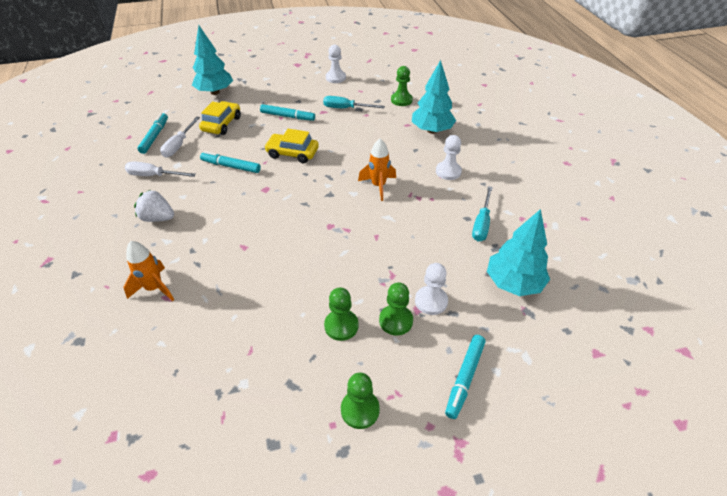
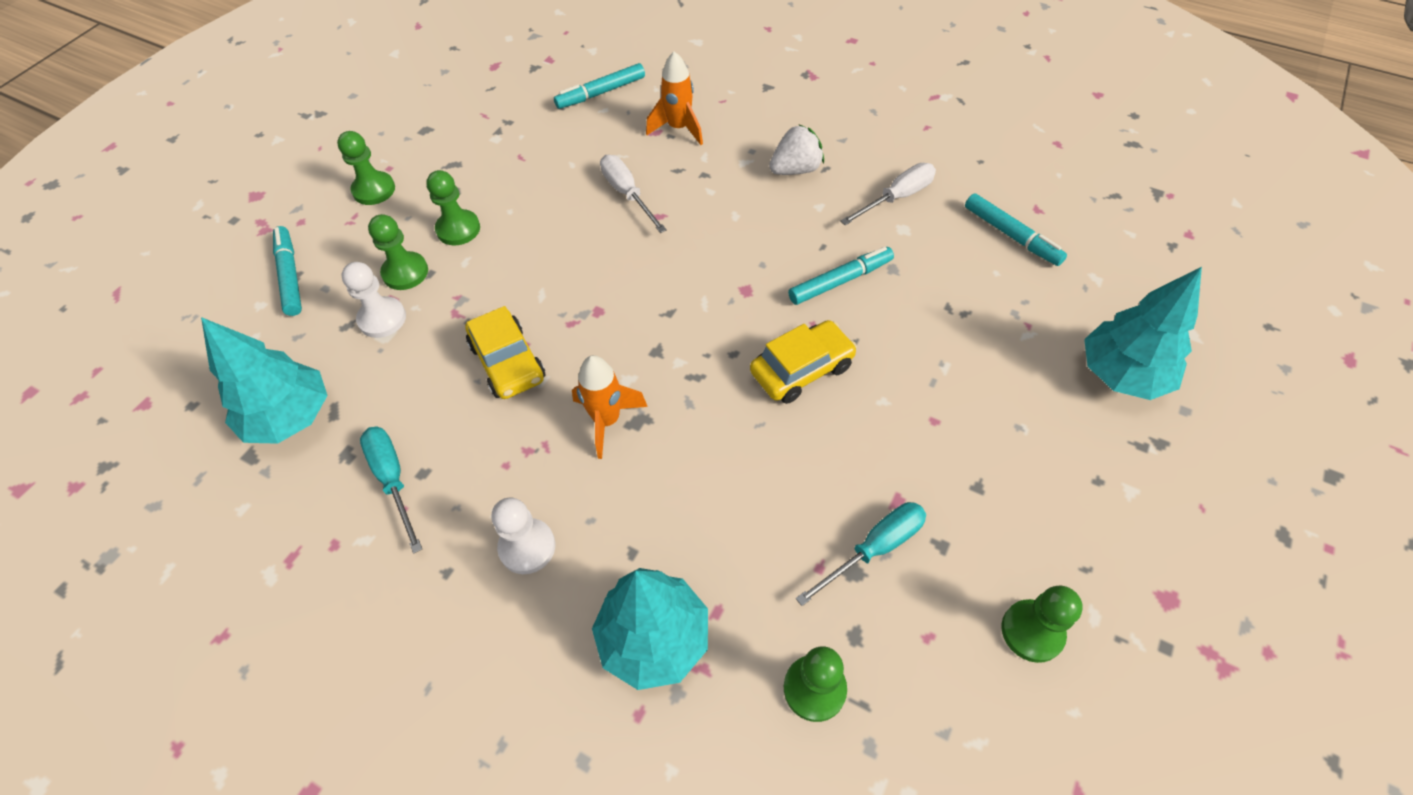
camera: 135 degrees right, 10 degrees up
(179, 145) = (959, 251): white screwdriver -> white screwdriver (627, 194)
(222, 124) = (982, 328): yellow car -> yellow car (508, 362)
(287, 116) = (928, 432): turquoise marker -> turquoise marker (601, 93)
(335, 78) = (1032, 631): white pawn -> green pawn

